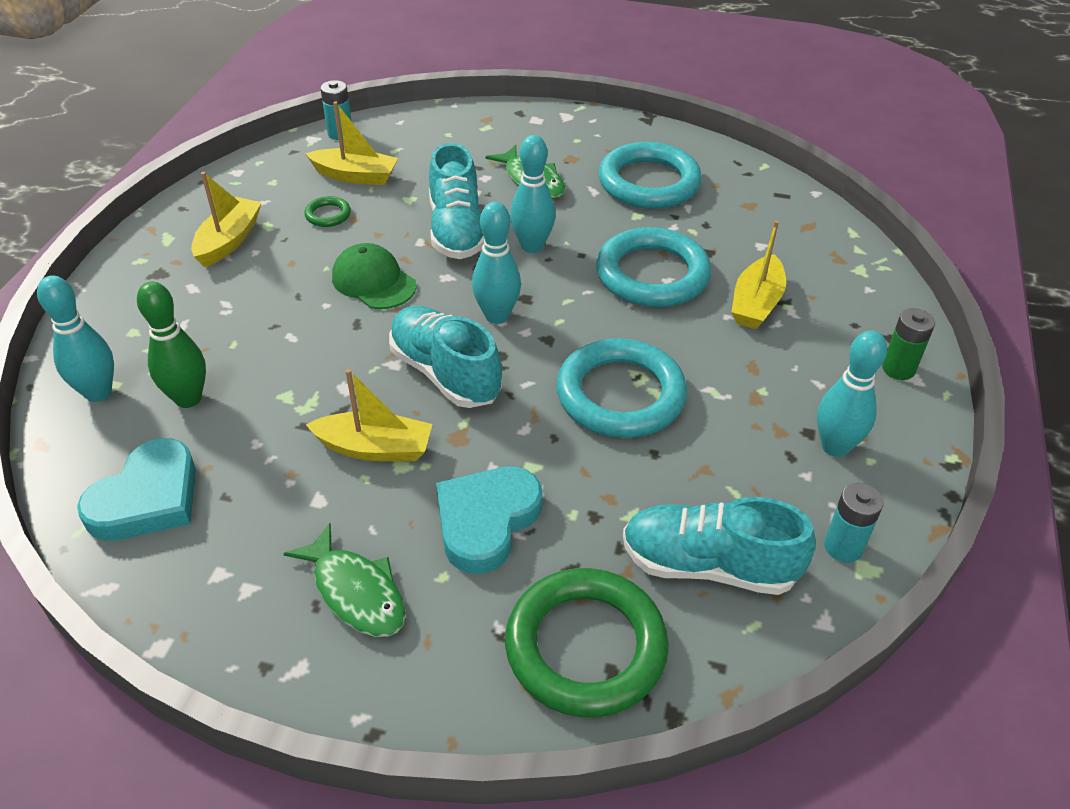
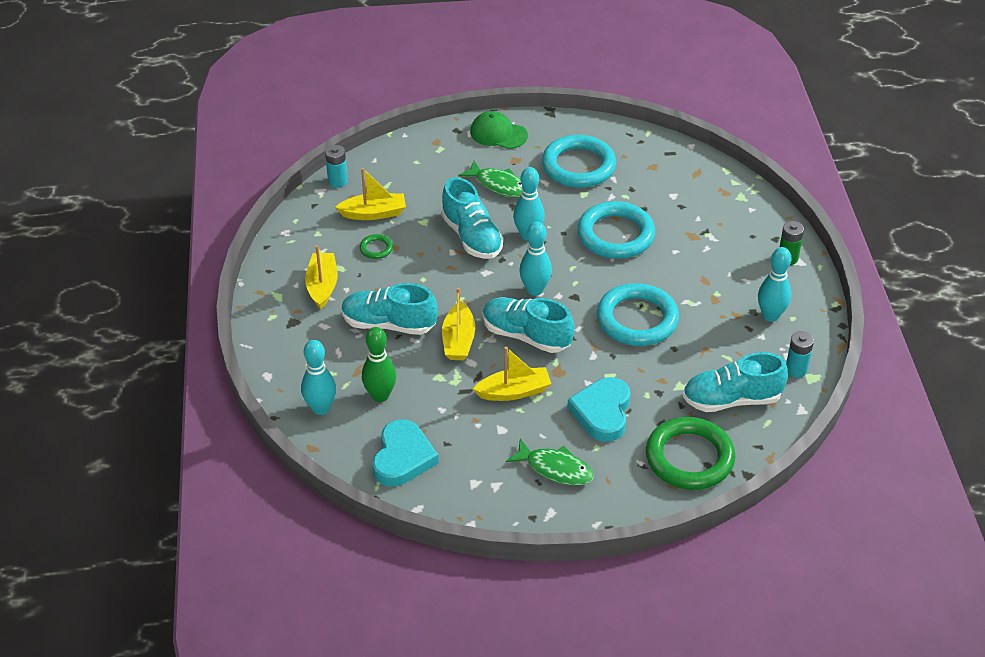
camera: 20 degrees left, 0 degrees up
(273, 308) = (389, 324): none -> turquoise shoe
(373, 281) = (441, 288): green cap -> green cap (498, 134)
(756, 303) = (688, 238): yellow boat -> yellow boat (458, 340)

